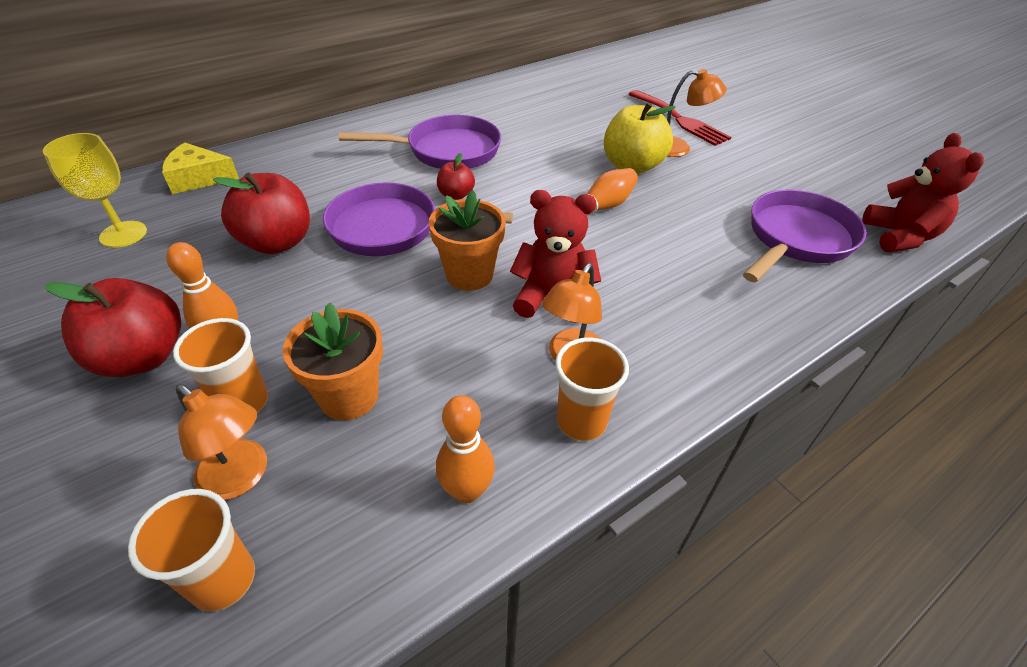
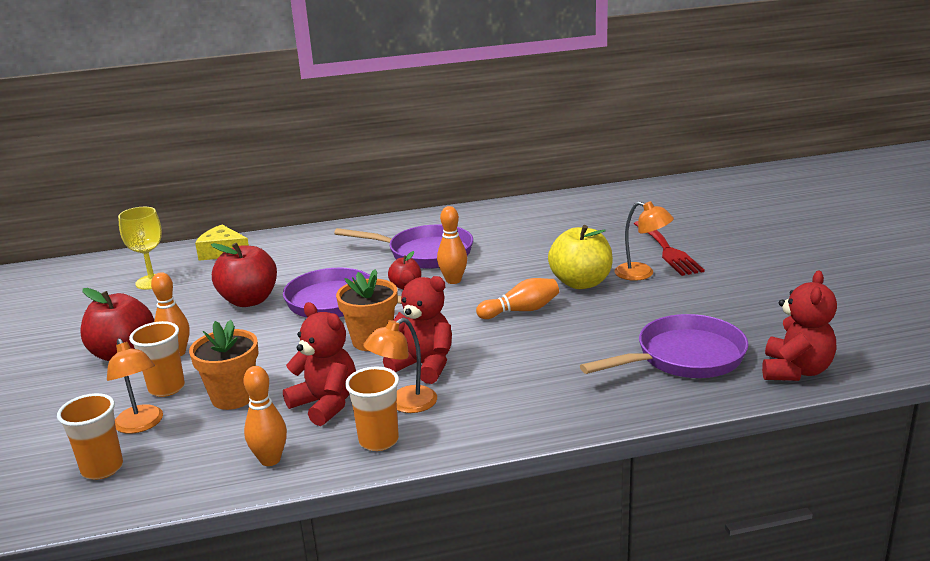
camera: 25 degrees right, 20 degrees down
(478, 380) = (325, 404): none -> red teddy bear
(502, 180) = (453, 280): none -> orange bowling pin

